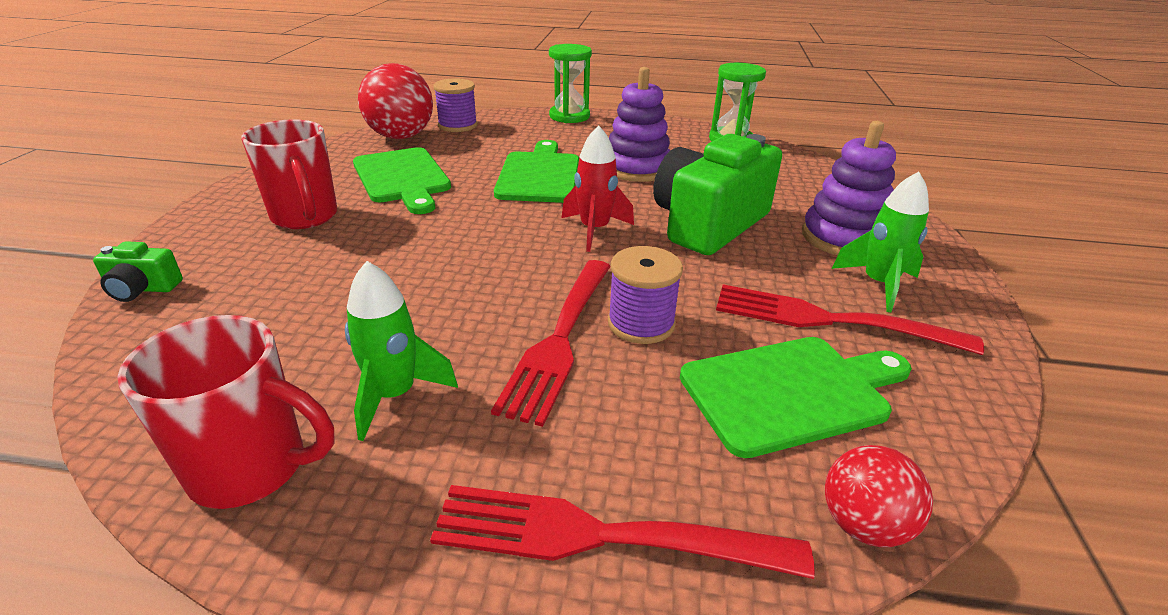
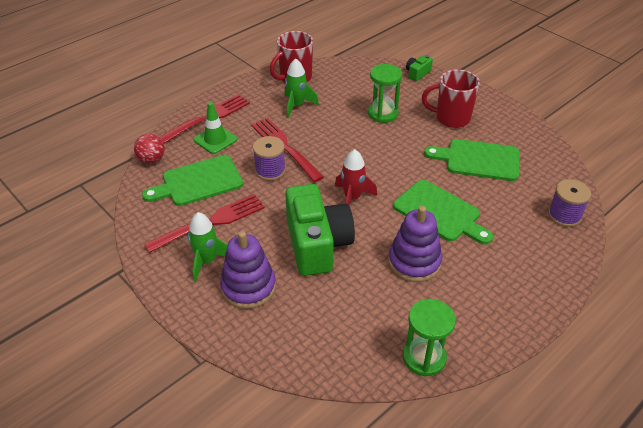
camera: 130 degrees right, 10 degrees up
(401, 136) = (555, 181): red ball -> none
(569, 116) = (551, 288): green hourglass -> green hourglass (383, 113)
(657, 455) = (215, 140): none -> green traffic cone
(791, 392) = (198, 182): green cutting board -> green cutting board turned 45 degrees clockwise

